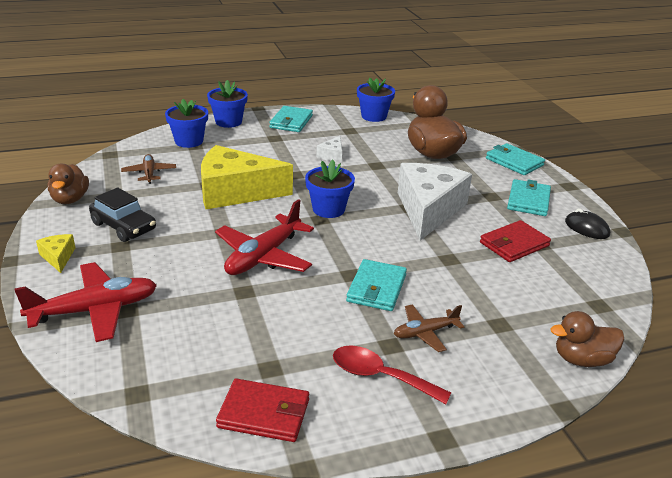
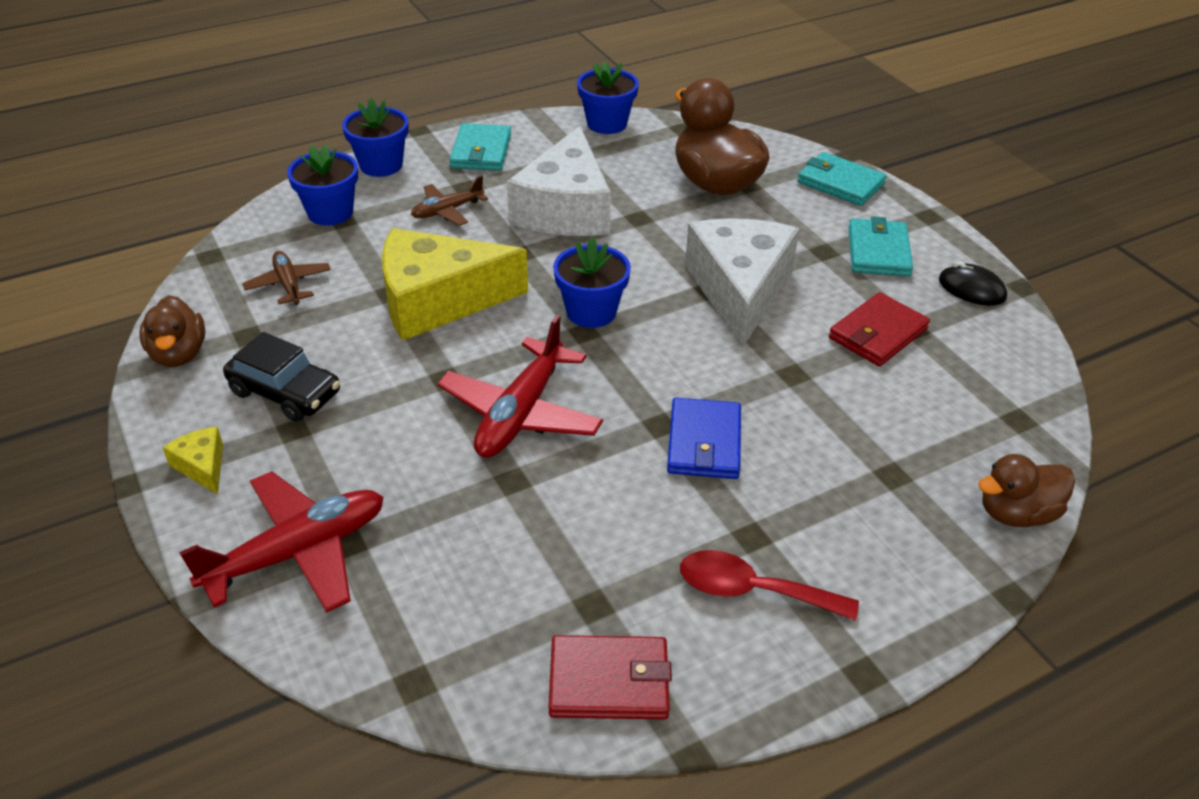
camera: 10 degrees left, 10 degrees up
(332, 155) = (565, 209): white cheese -> white cheese, size x2.39
(376, 288) = (704, 443): turquoise wallet -> blue wallet
(425, 332) = (794, 507): brown plane -> brown plane (447, 211)

